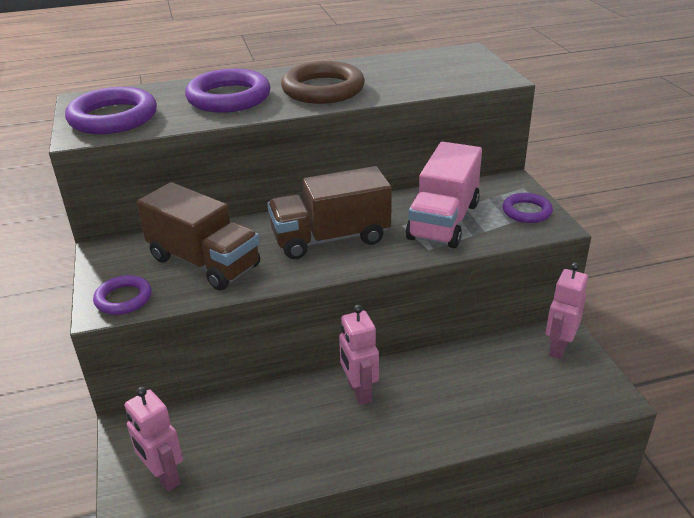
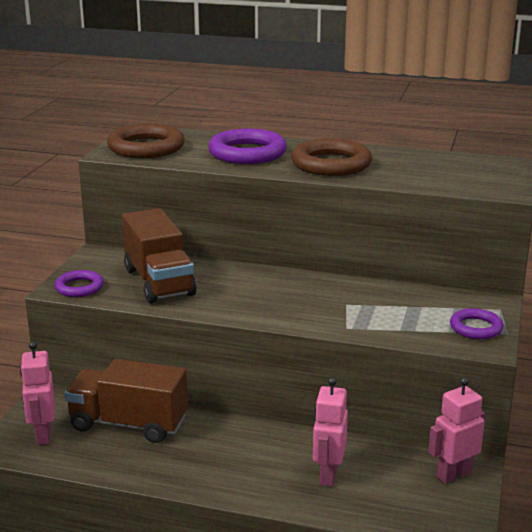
camera: 30 degrees right, 10 degrees down
(113, 118) = (146, 147): purple ring -> brown ring
(330, 238) = (274, 295): brown truck -> brown truck (128, 424)
(359, 392) = (237, 438): pink robot -> pink robot (328, 475)
(443, 221) = (387, 312): pink truck -> none

